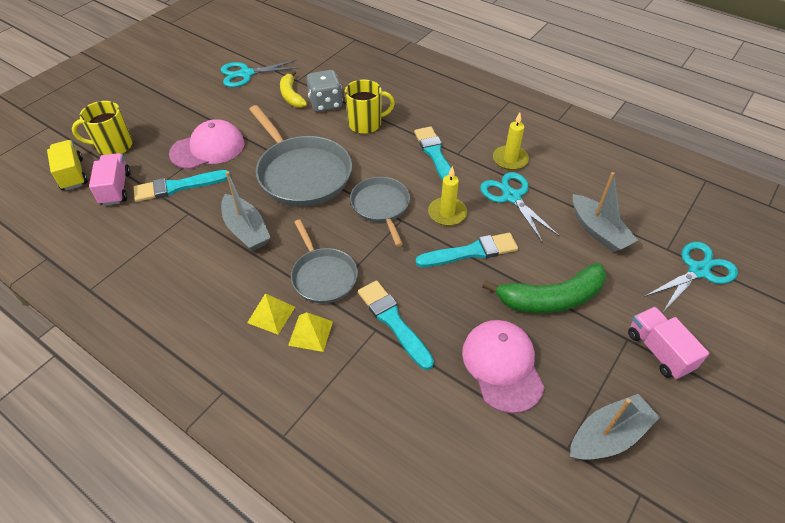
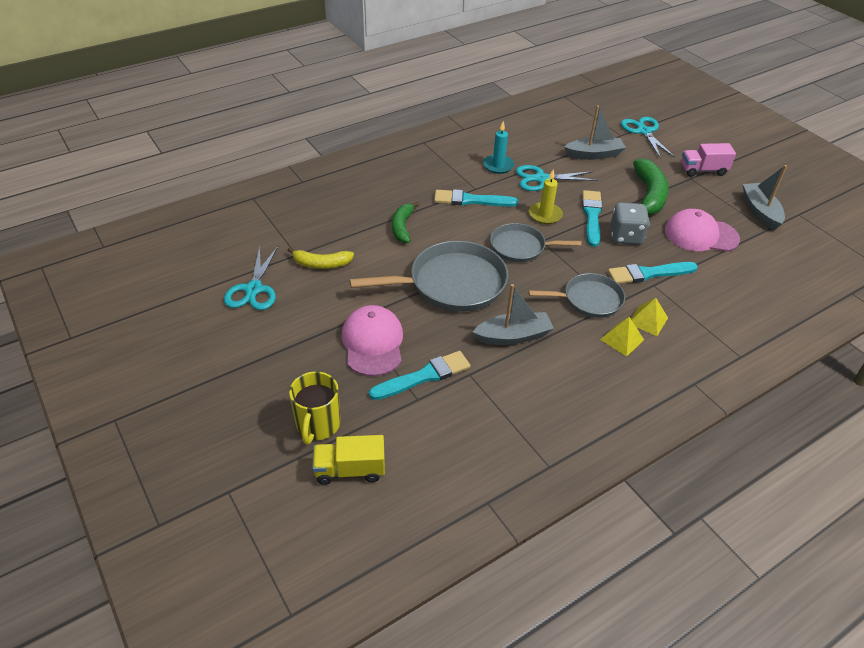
camera: 70 degrees left, 5 degrees down
(116, 188) = (399, 430): pink truck -> none
(178, 186) = (424, 376): turquoise brush -> turquoise brush turned 120 degrees counterclockwise
(325, 104) = (353, 244): grey dice -> grey dice (625, 236)
(366, 124) = (402, 227): yellow mug -> green banana
(510, 159) = (498, 166): yellow candle -> turquoise candle

